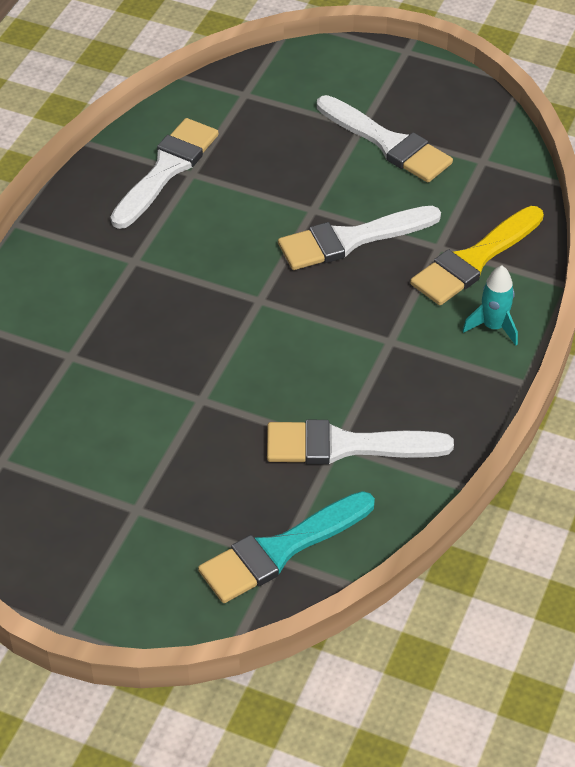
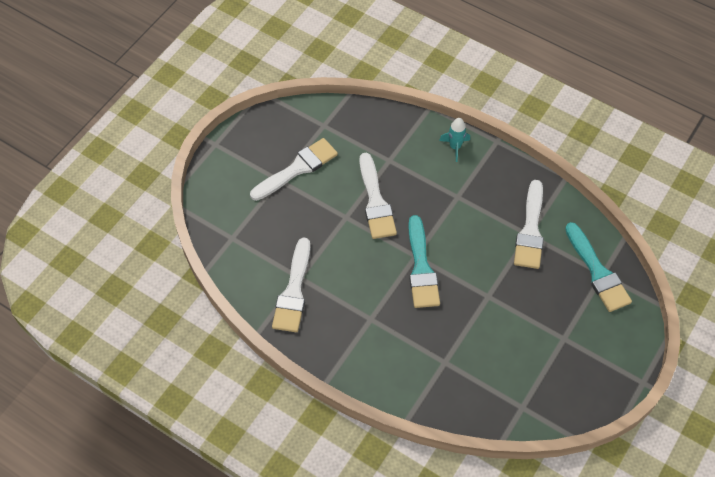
camera: 80 degrees left, 10 degrees up
(166, 170) = (293, 291): white brush -> white brush turned 120 degrees counterclockwise
(237, 309) = (421, 268): none -> turquoise brush
(474, 260) = (403, 145): yellow brush -> none

